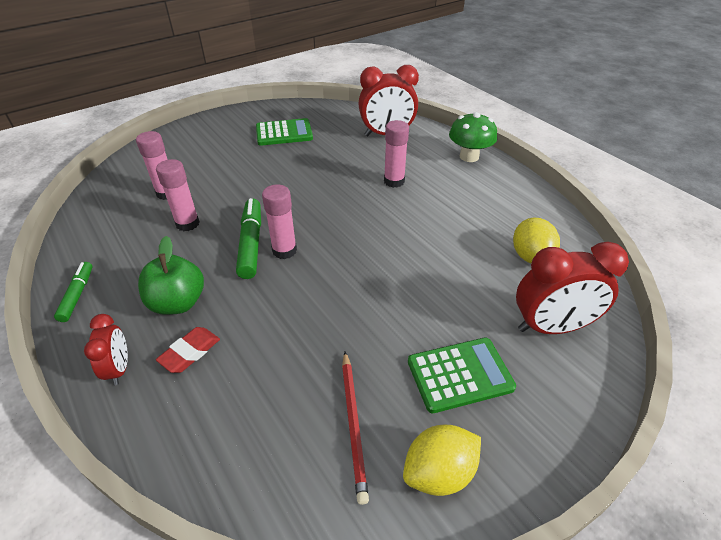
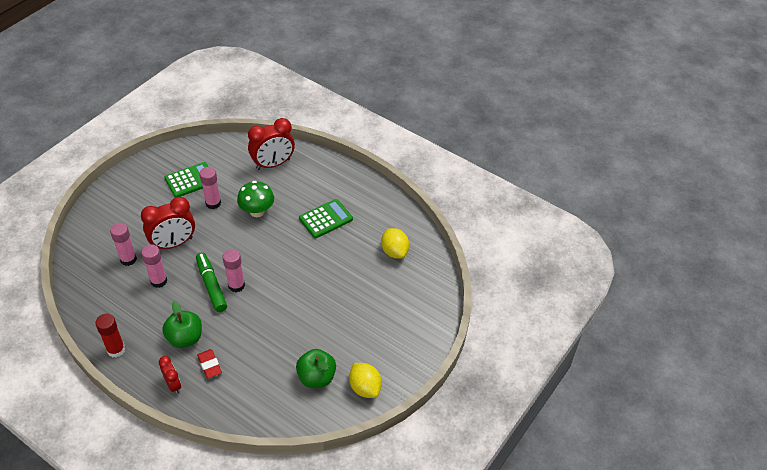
camera: 20 degrees left, 5 degrees up
(77, 295) = (116, 350): green marker -> red glue stick
(190, 352) = (209, 365): red eraser -> red eraser turned 45 degrees counterclockwise
(353, 424) = (316, 377): red pencil -> green apple
(394, 181) = (292, 210): pink glue stick -> pink glue stick (213, 203)
(439, 472) = (365, 388): yellow lemon -> yellow lemon turned 75 degrees counterclockwise
(460, 375) = (365, 337): green calculator -> green calculator (326, 219)
(469, 156) = (340, 174): green mushroom -> green mushroom (257, 211)
(551, 327) = (411, 297): red clock -> red clock (173, 244)

